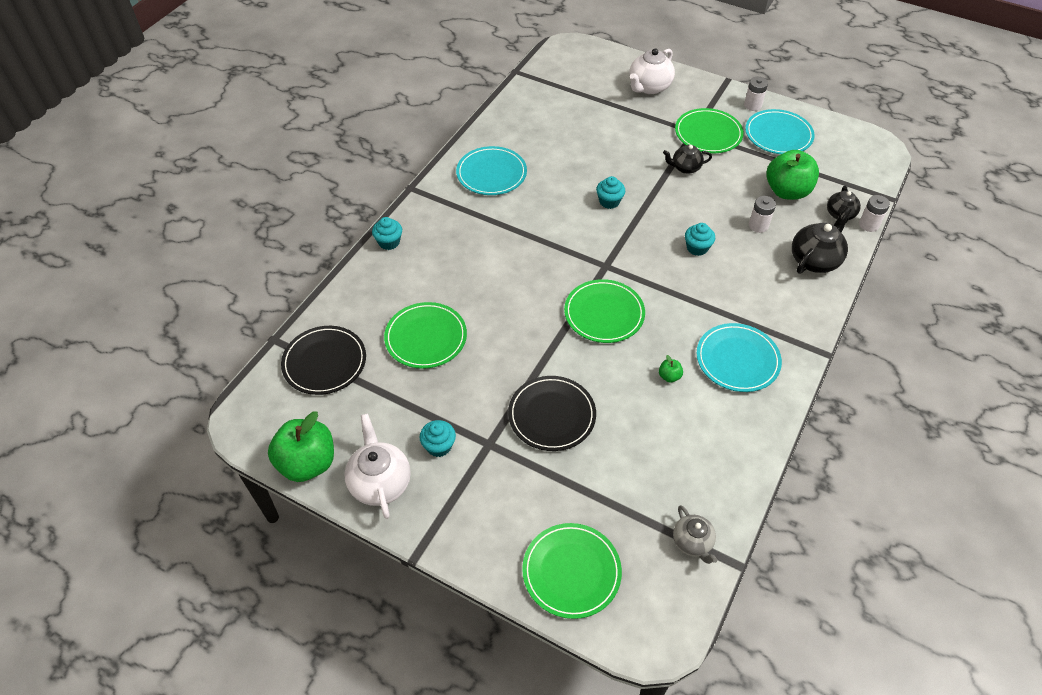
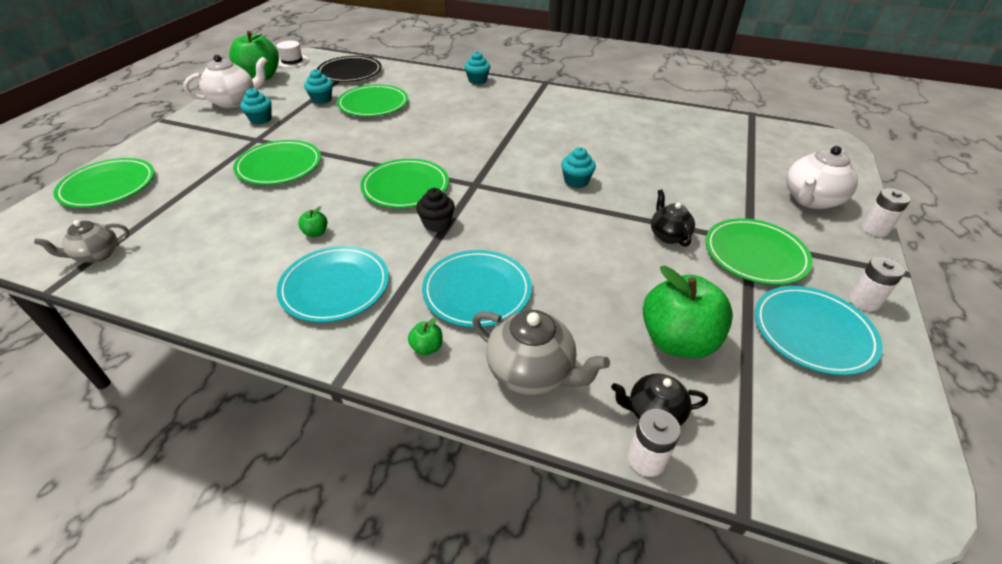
camera: 80 degrees right, 10 degrees down
(260, 431) = (292, 61): none -> white hat
(491, 173) = (584, 114): turquoise plate -> turquoise plate (477, 291)
(552, 415) = (279, 166): black plate -> green plate
(649, 87) = (811, 200): white teapot -> white teapot turned 75 degrees counterclockwise
(662, 295) = (437, 224): none -> black cupcake
(697, 248) = (521, 249): turquoise cupcake -> turquoise cupcake (321, 99)
(758, 225) = (585, 306): white battery -> white battery (874, 229)
(797, 308) = (427, 348): none -> green apple
(815, 260) = (532, 372): black teapot -> grey teapot

